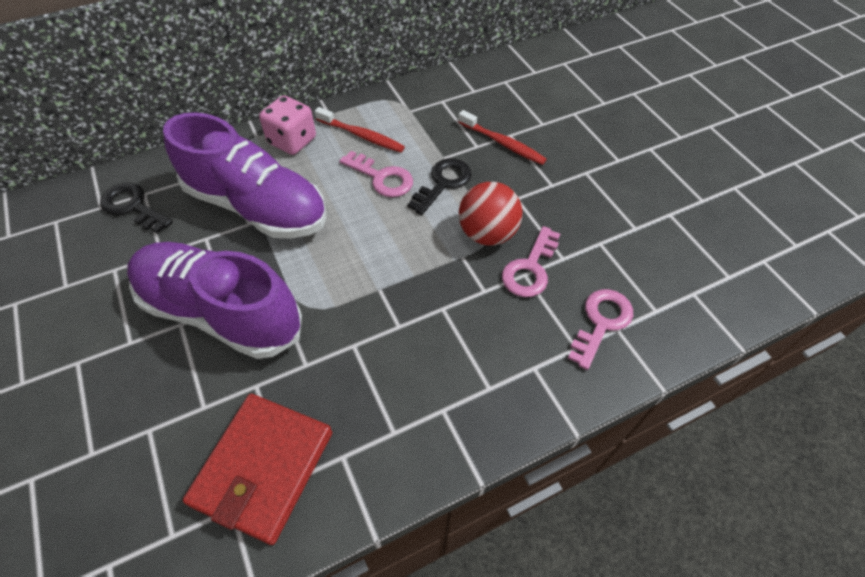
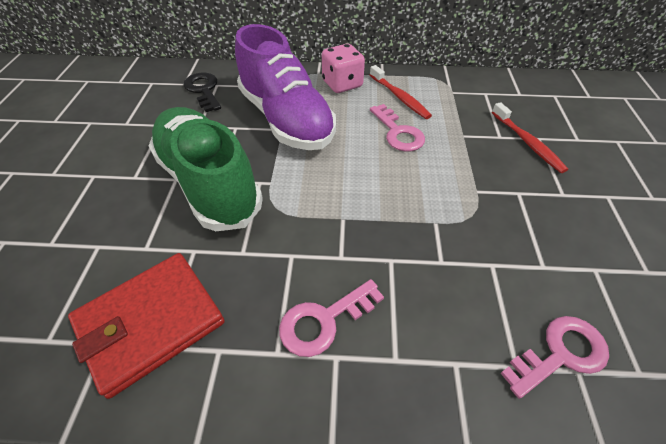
camera: 30 degrees right, 5 degrees down
(221, 312) = (209, 182): purple shoe -> green shoe
(443, 183) = (451, 155): black key -> none
(487, 233) = (472, 212): red ball -> none
(530, 268) = (501, 262): pink key -> pink key (324, 321)

